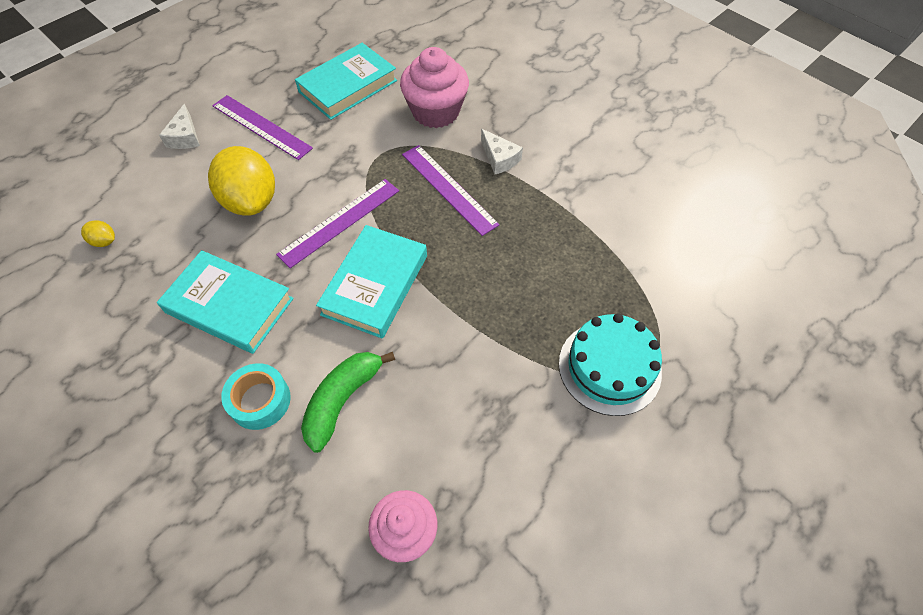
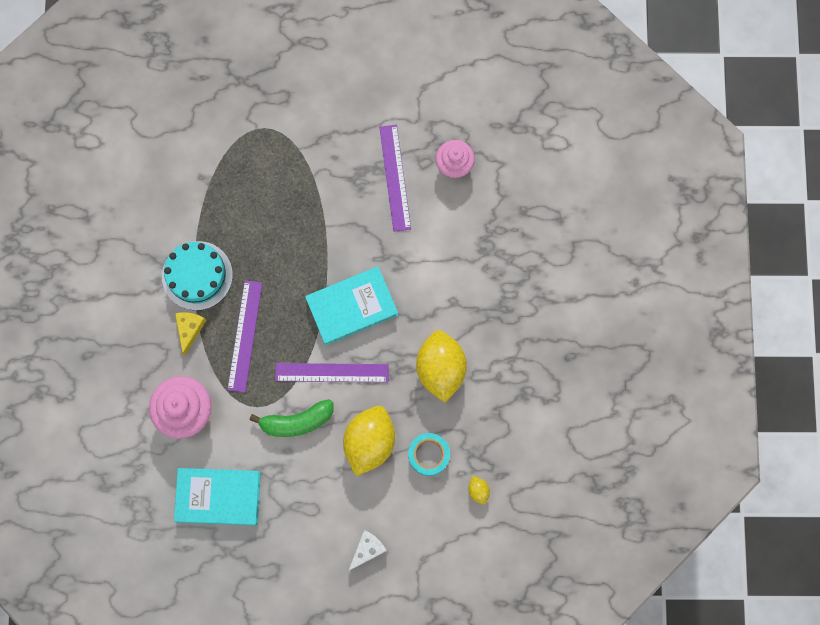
camera: 135 degrees left, 20 degrees up
(229, 306) = (440, 369): turquoise book -> yellow lemon
(260, 400) = (468, 291): turquoise tape -> turquoise tape (428, 455)
(261, 126) = (310, 510): purple ruler -> purple ruler (394, 177)
(342, 400) = (428, 253): green banana -> green banana (296, 421)
(499, 158) = (189, 329): white cheese -> yellow cheese
(609, 367) = (284, 146): turquoise cake -> turquoise cake (197, 275)

